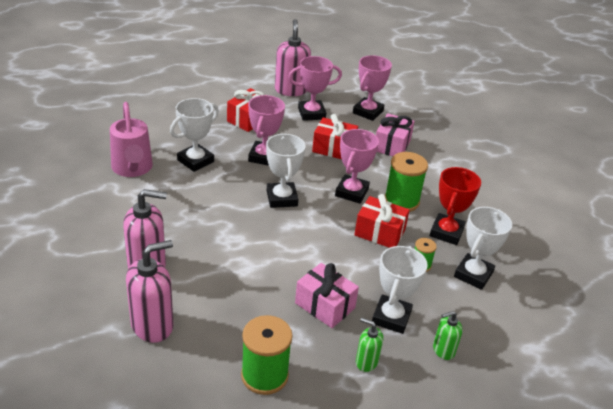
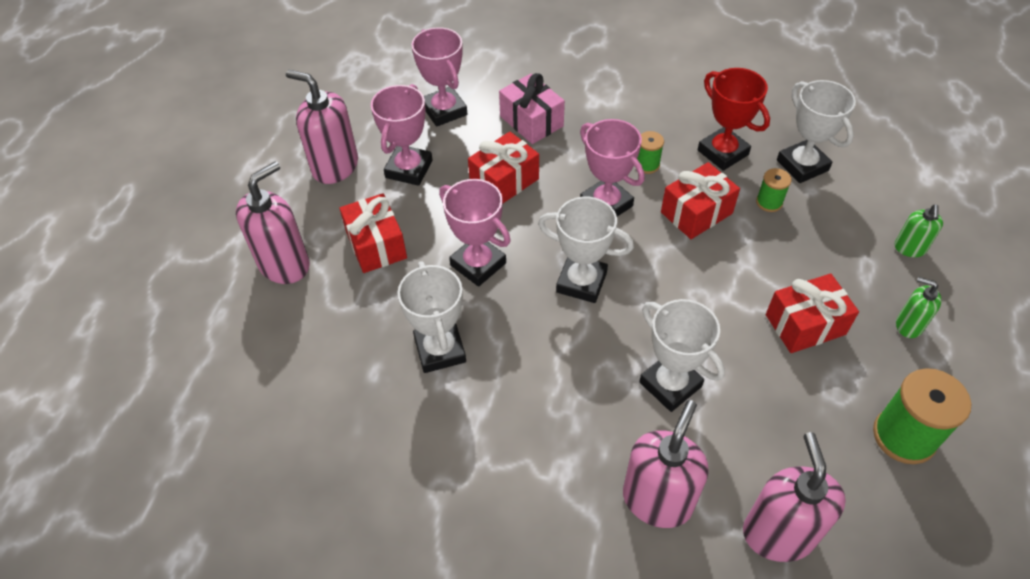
camera: 55 degrees left, 15 degrees up
(132, 169) = (412, 442): pink watering can -> none
(213, 96) = (284, 264): none -> pink soap dispenser
(325, 305) = (805, 324): pink gift -> red gift
(366, 362) = (908, 325): green soap dispenser -> green soap dispenser turned 60 degrees clockwise
(391, 317) = (846, 270): white trophy -> white trophy (670, 384)
(401, 201) = (647, 165): green spool -> green spool, size x0.52

